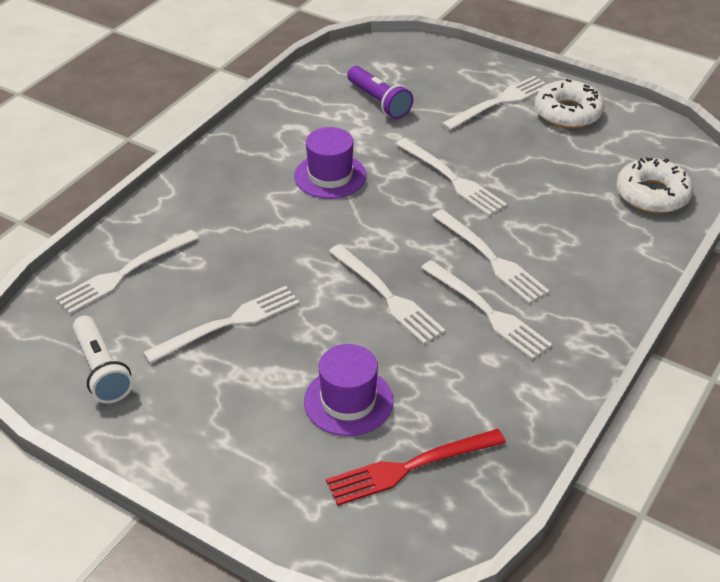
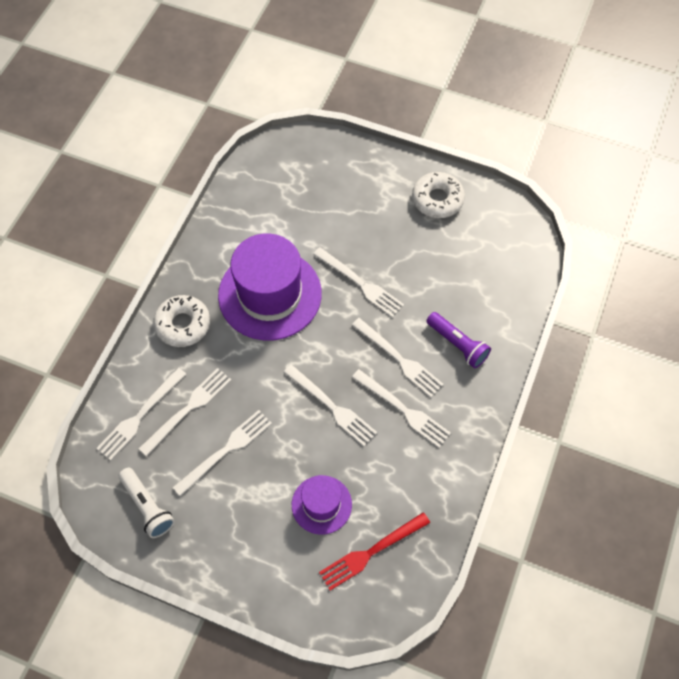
camera: 10 degrees left, 20 degrees up
(330, 176) = (270, 294): purple hat -> purple hat, size x1.90
(379, 102) = (292, 208): purple flashlight -> purple flashlight (457, 344)
(499, 102) = (384, 195): white fork -> white fork (188, 409)
(652, 194) = (507, 277): white donut -> white donut (183, 324)

